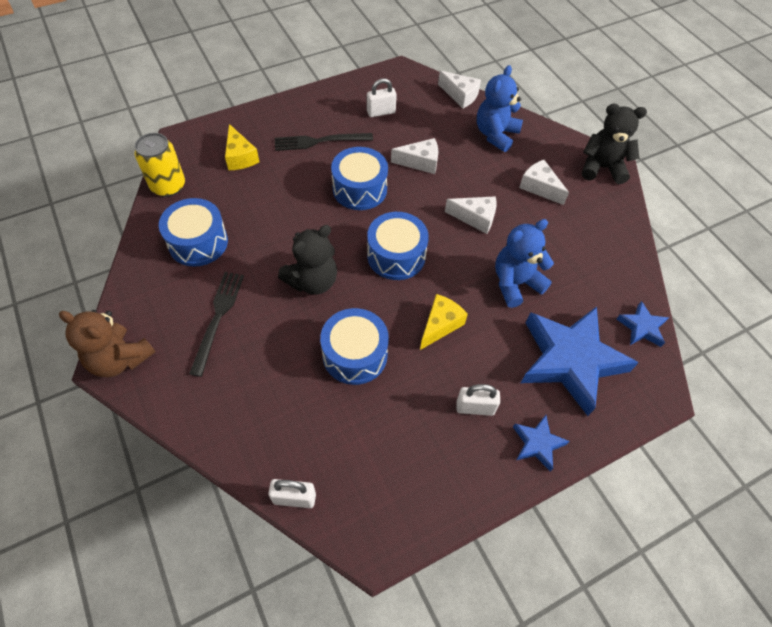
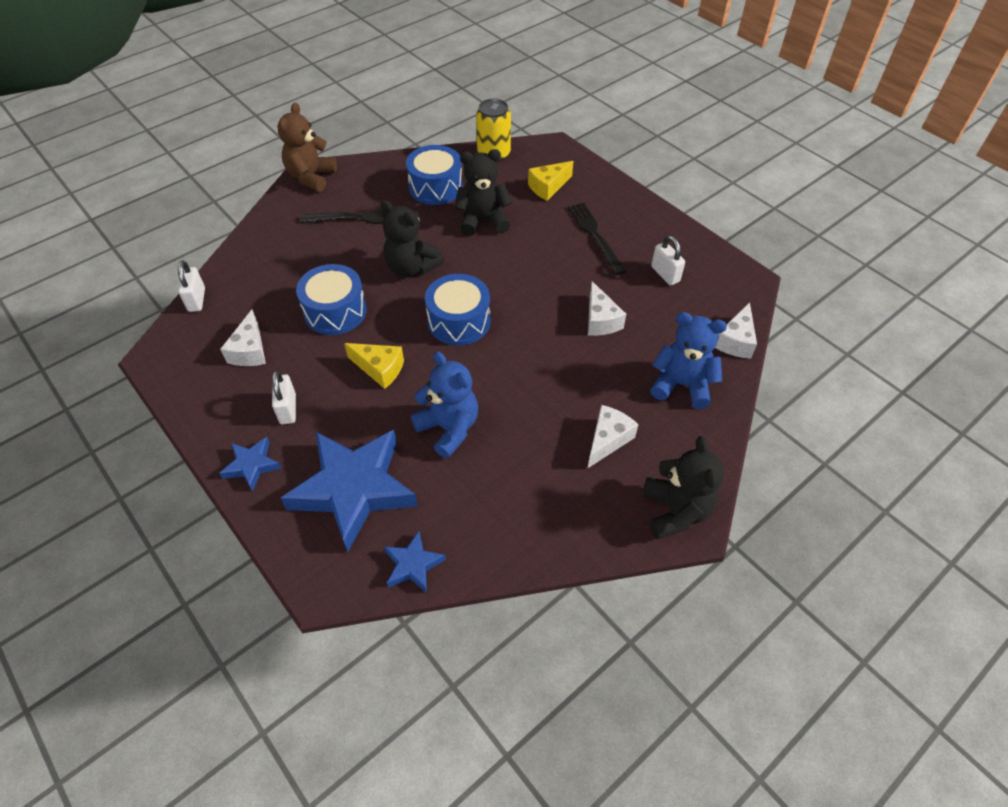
camera: 80 degrees right, 5 degrees down
(267, 214) = (483, 220): none -> black teddy bear
(359, 189) = (539, 278): blue drum -> none
(475, 218) = (533, 381): white cheese -> white cheese (250, 350)

